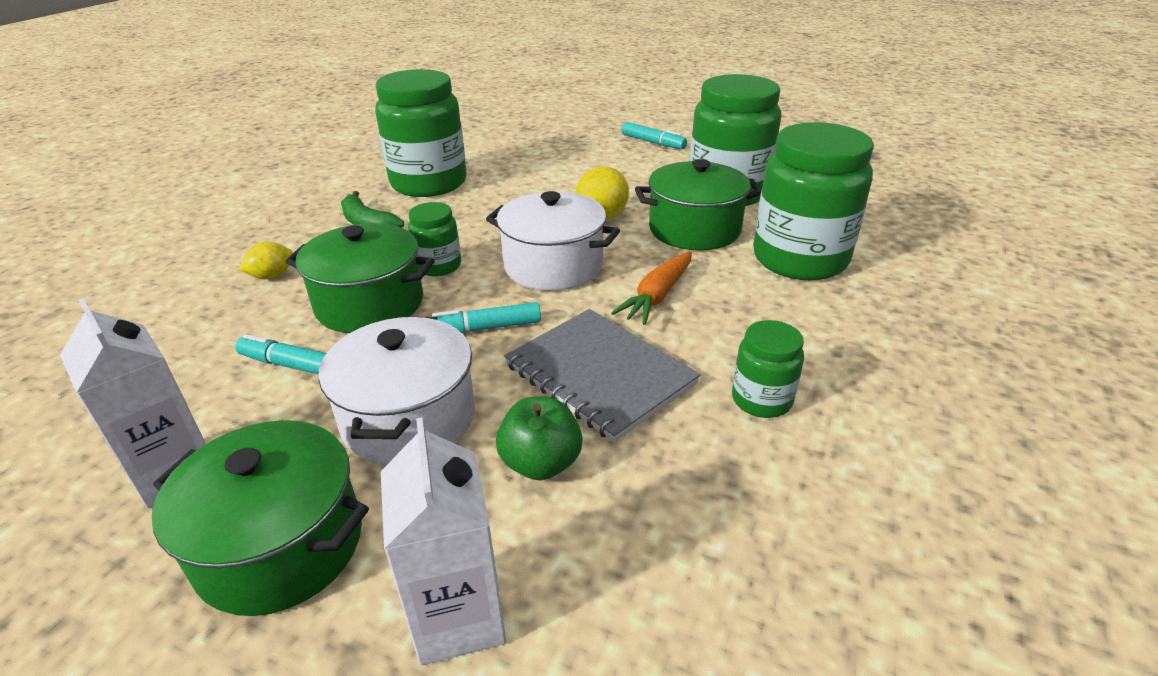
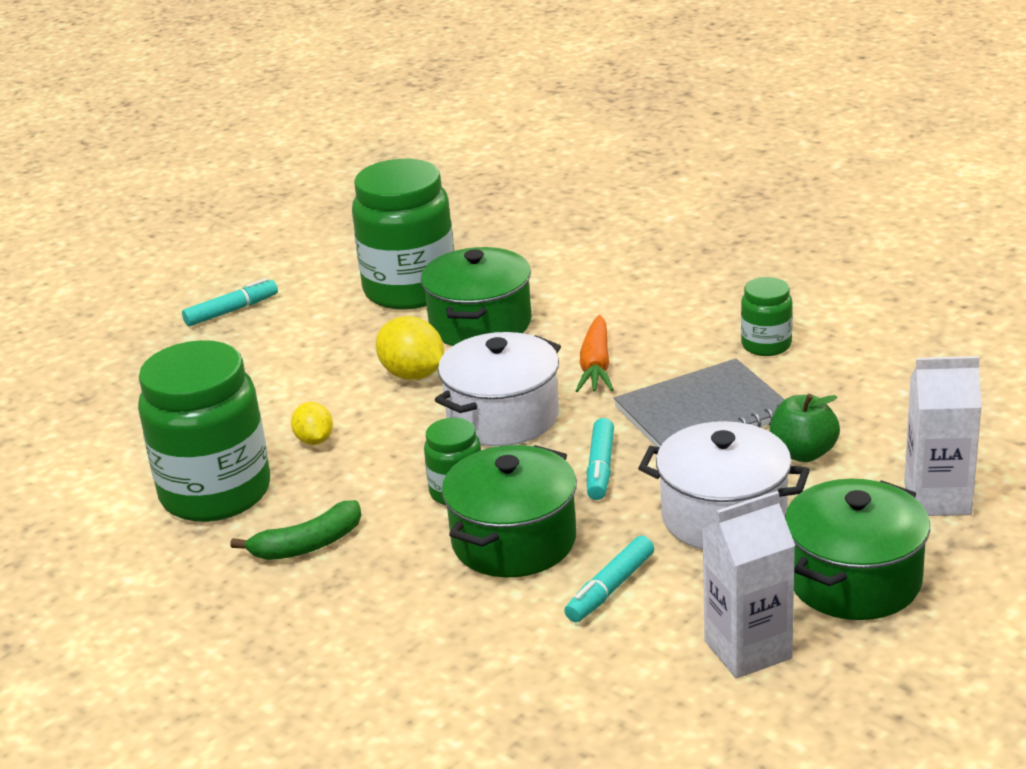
camera: 70 degrees left, 5 degrees down
(272, 276) = (404, 619): yellow lemon -> yellow lemon (314, 440)
(657, 296) = (596, 366): orange carrot -> orange carrot turned 45 degrees clockwise
(799, 259) = (573, 282): green jar -> none

